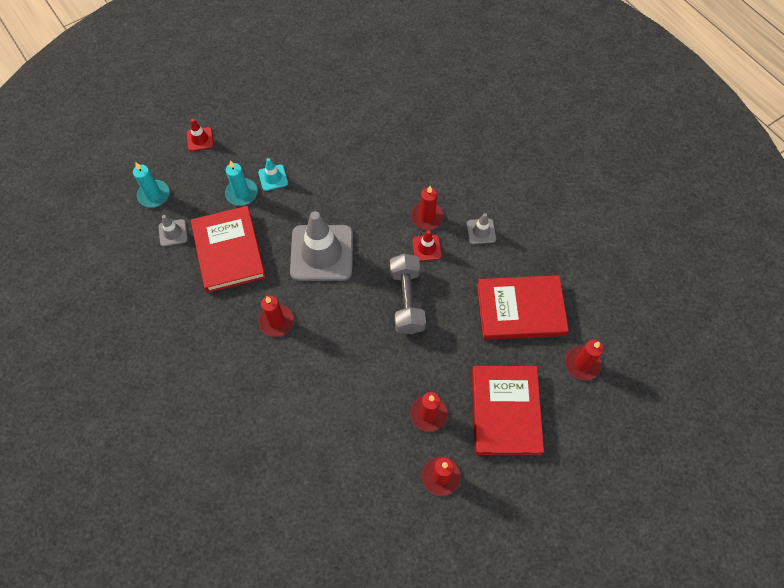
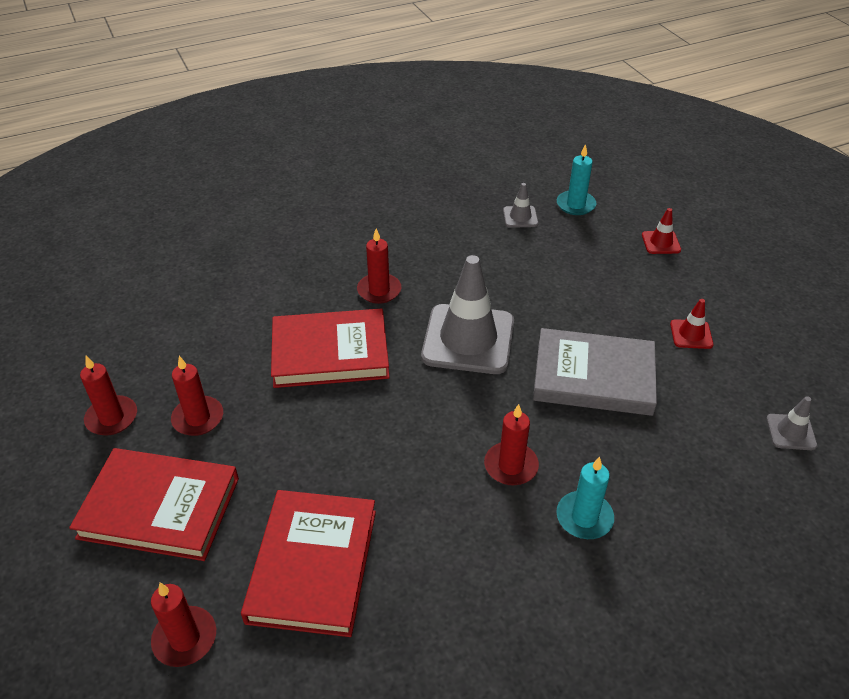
camera: 100 degrees right, 20 degrees down
(229, 251) = (487, 258): red book -> red book (330, 353)
(241, 193) = (572, 273): turquoise candle -> turquoise candle (584, 517)
(273, 178) = (596, 303): turquoise traffic cone -> none
(345, 177) = (593, 376): none -> grey book
(407, 300) = (372, 419): grey dumbbell -> none
(427, 248) = (454, 456): red traffic cone -> red traffic cone (691, 334)
(481, 231) = (472, 537): grey traffic cone -> grey traffic cone (791, 432)

